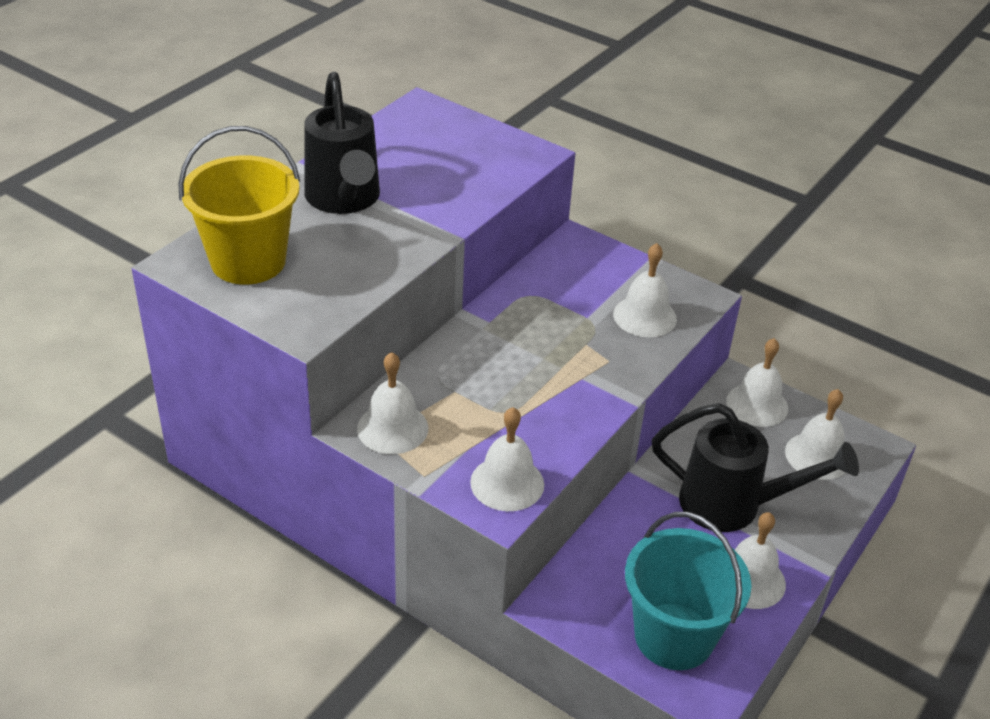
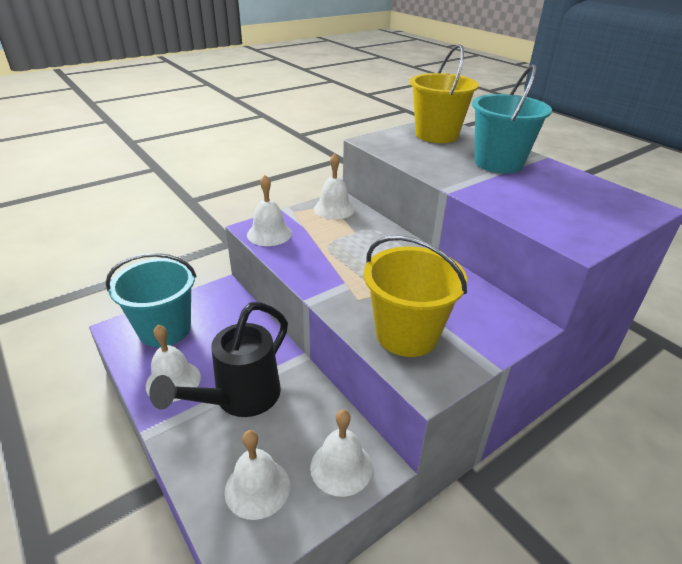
camera: 110 degrees right, 5 degrees down
(344, 200) = (498, 163): black watering can -> turquoise bucket
(645, 316) = (407, 334): white bell -> yellow bucket

